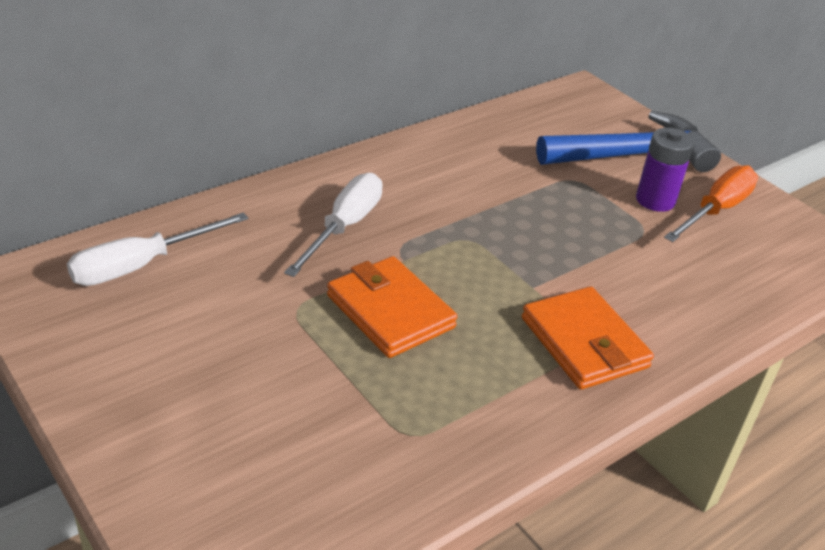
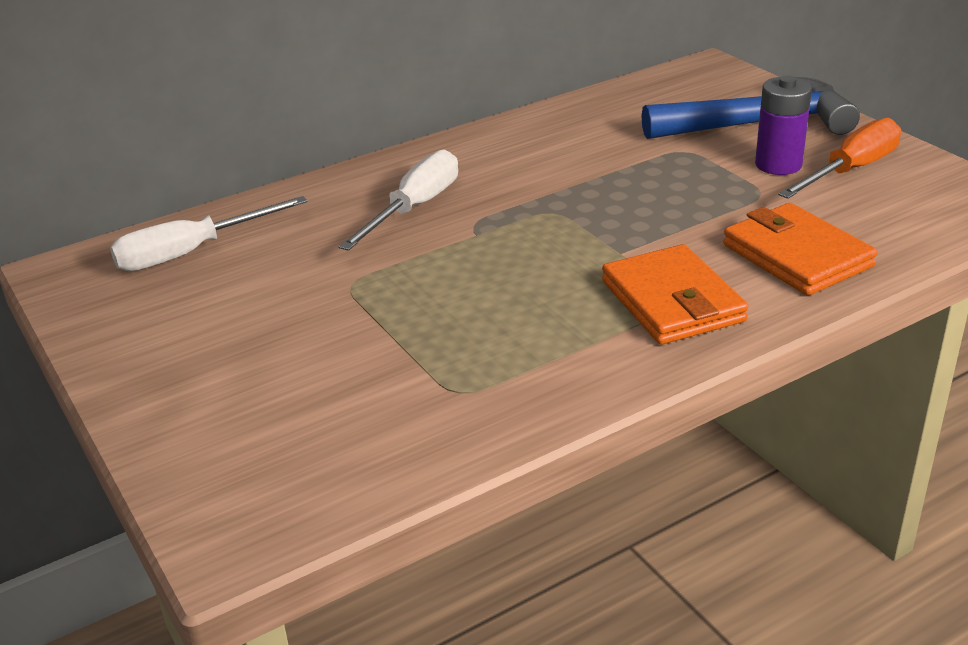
camera: 10 degrees right, 5 degrees down
(390, 311) = (454, 282): orange wallet -> orange wallet (797, 256)

